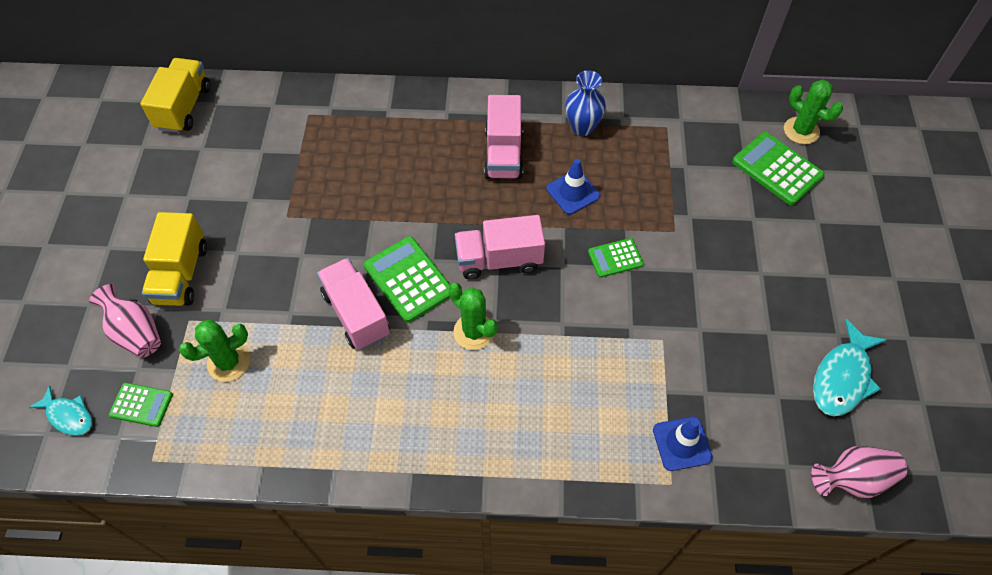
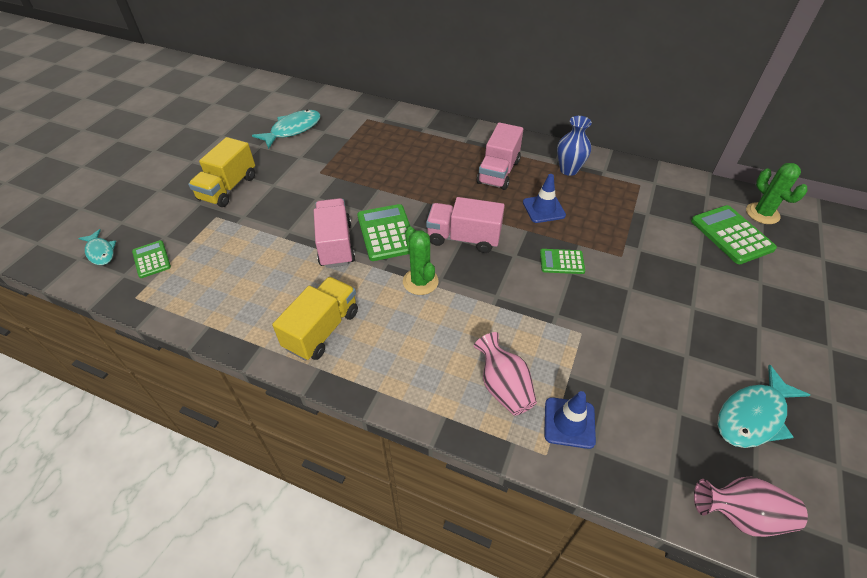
camera: 20 degrees right, 10 degrees down
(136, 333) = (176, 215): pink vase -> pink vase (503, 387)
(141, 405) = (151, 259): green calculator -> green calculator turned 150 degrees counterclockwise
(184, 108) = (287, 98): yellow truck -> yellow truck (322, 329)
(219, 159) = (293, 130): none -> turquoise fish
(228, 362) = (227, 250): green cactus -> none

